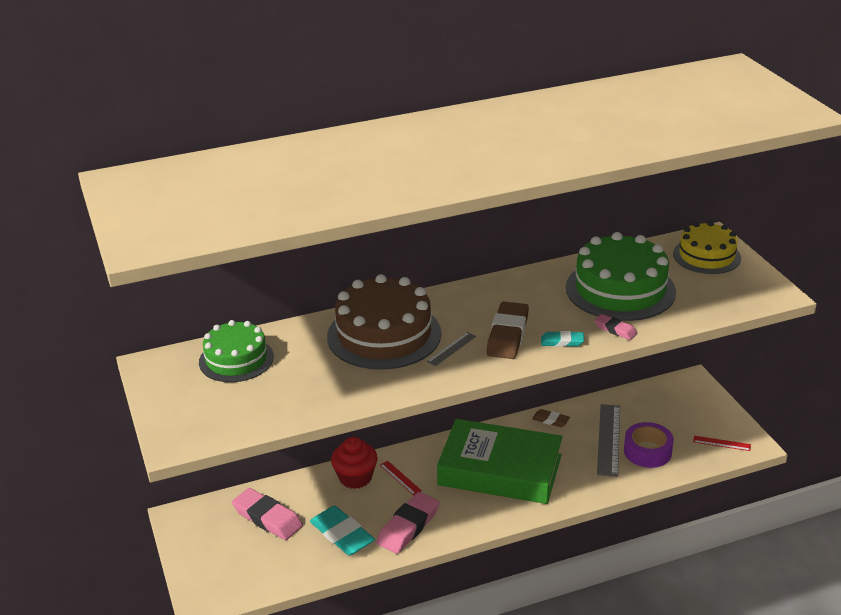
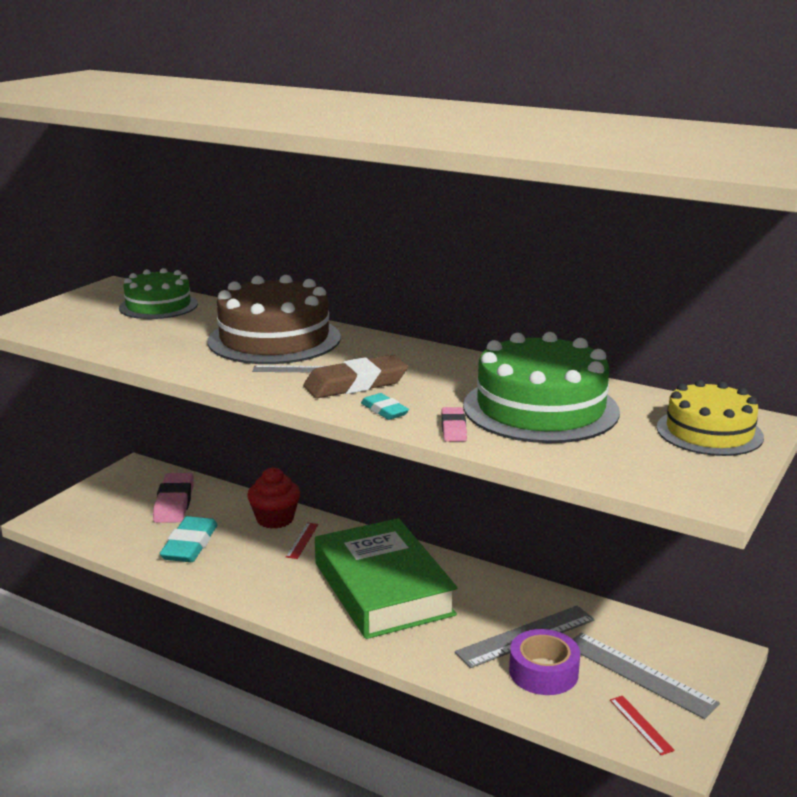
camera: 50 degrees right, 10 degrees down
(408, 527) = (237, 573): pink eraser -> none
(550, 420) = (504, 586): brown eraser -> none
(681, 419) = (639, 674): none -> grey ruler

